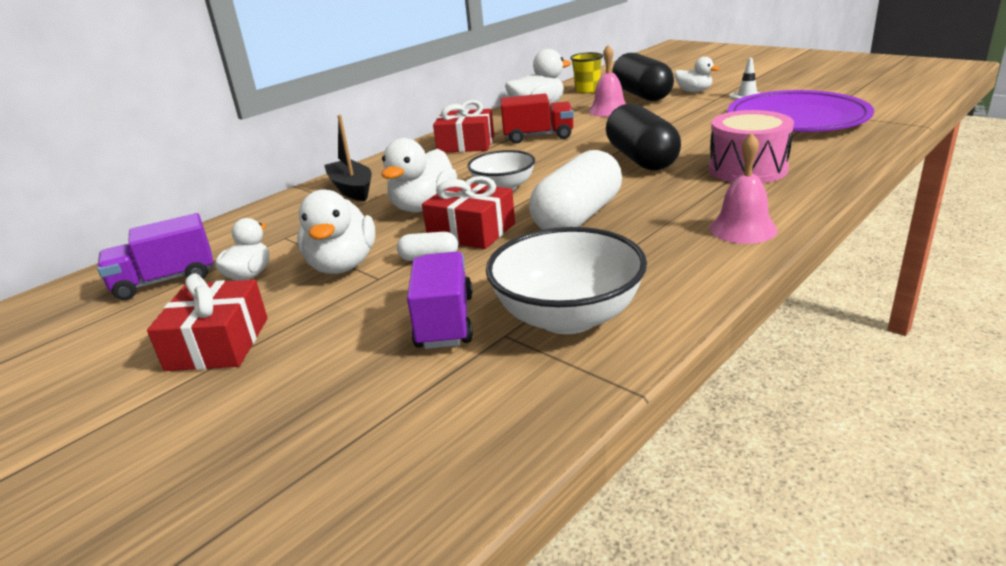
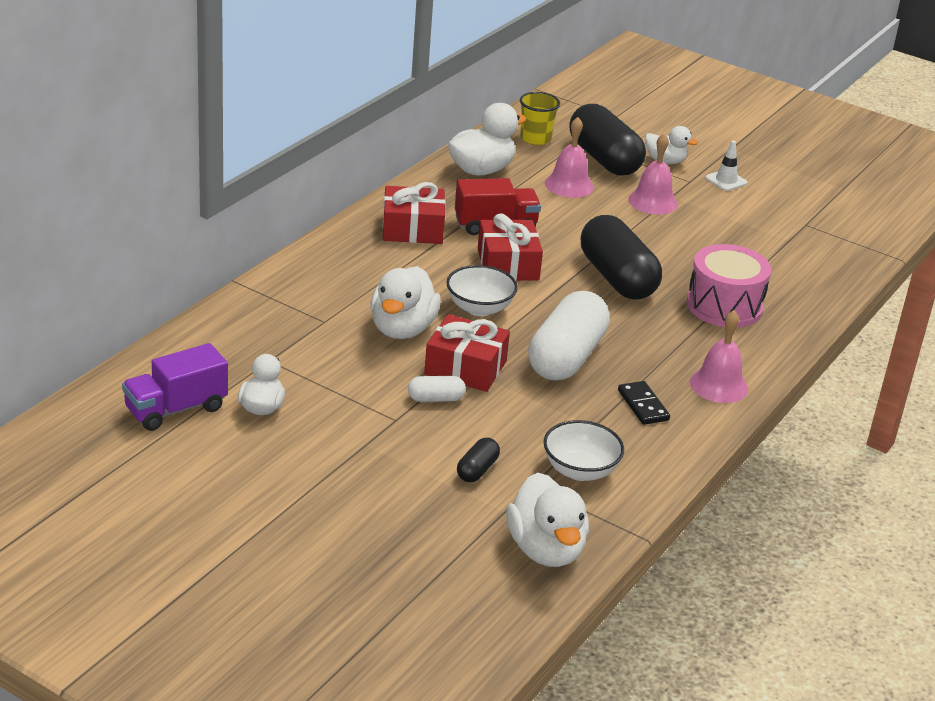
camera: 15 degrees left, 5 degrees up
(218, 344) = (282, 482): red gift -> red gift (508, 264)
(342, 265) = (352, 402): white duck -> white duck (546, 549)
(352, 189) = (307, 293): black boat -> none
(445, 322) = (477, 470): purple truck -> black capsule
(568, 317) = (580, 470): white bowl -> white bowl, size x0.63
(654, 251) = (643, 405): none -> black domino
(681, 112) = (653, 201): none -> pink bell
(797, 118) = (777, 230): purple plate -> none

